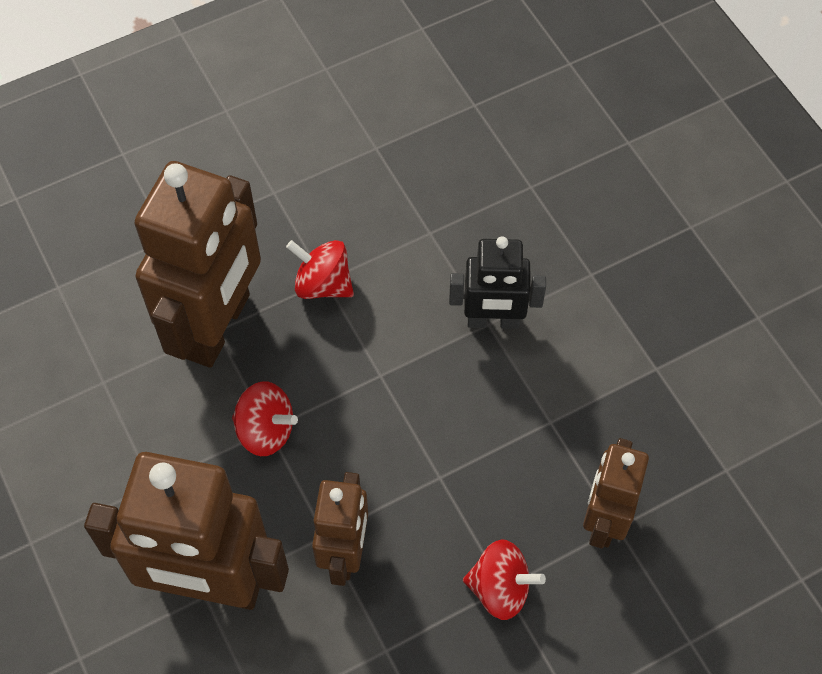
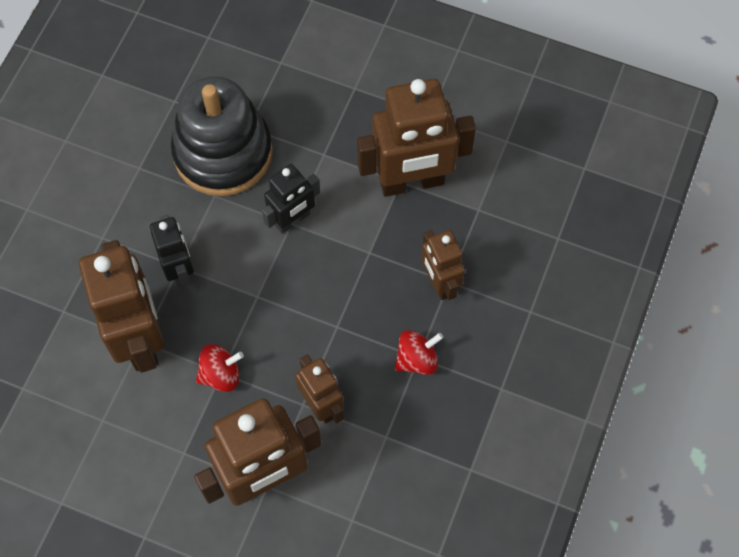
camera: 40 degrees left, 5 degrees up
(323, 284) = (179, 270): red spinning top -> black robot
(479, 194) = (223, 152): none -> black stacking toy
(669, 379) = (412, 182): none -> brown robot

